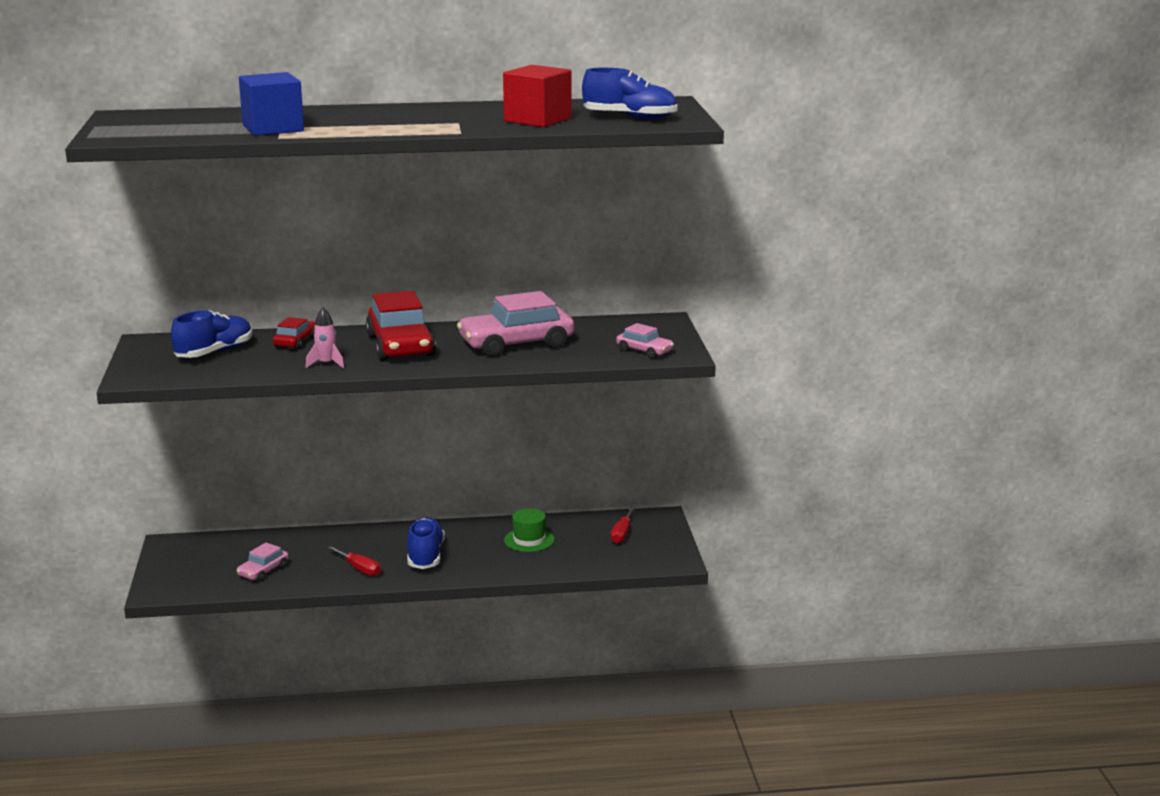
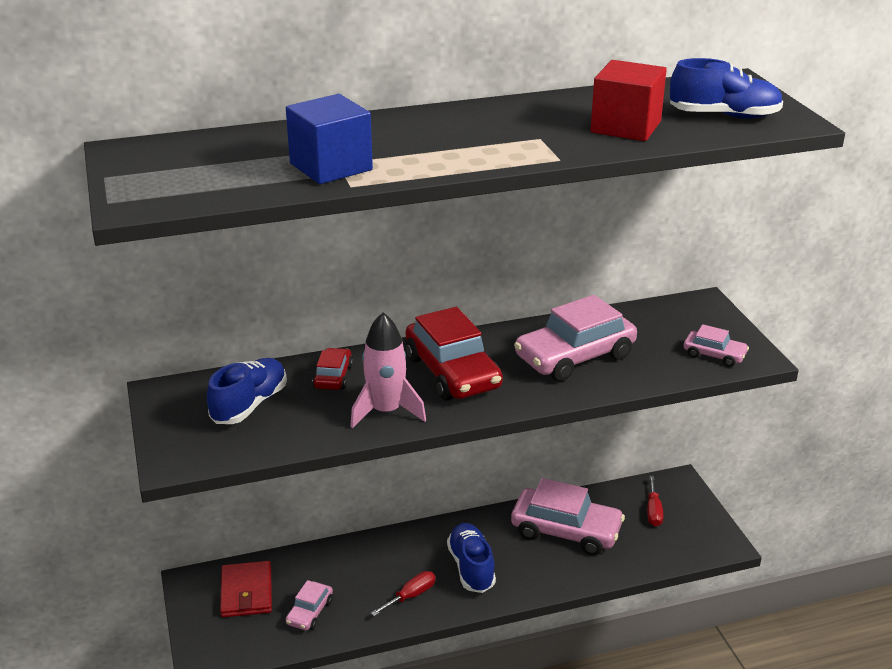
camera: 10 degrees left, 10 degrees up
(214, 554) = (246, 592): none -> red wallet
(326, 364) = (386, 411): pink rocket -> pink rocket, size x1.72
(359, 569) = (411, 596): red screwdriver -> red screwdriver turned 75 degrees counterclockwise
(529, 540) = (566, 531): green hat -> pink car

